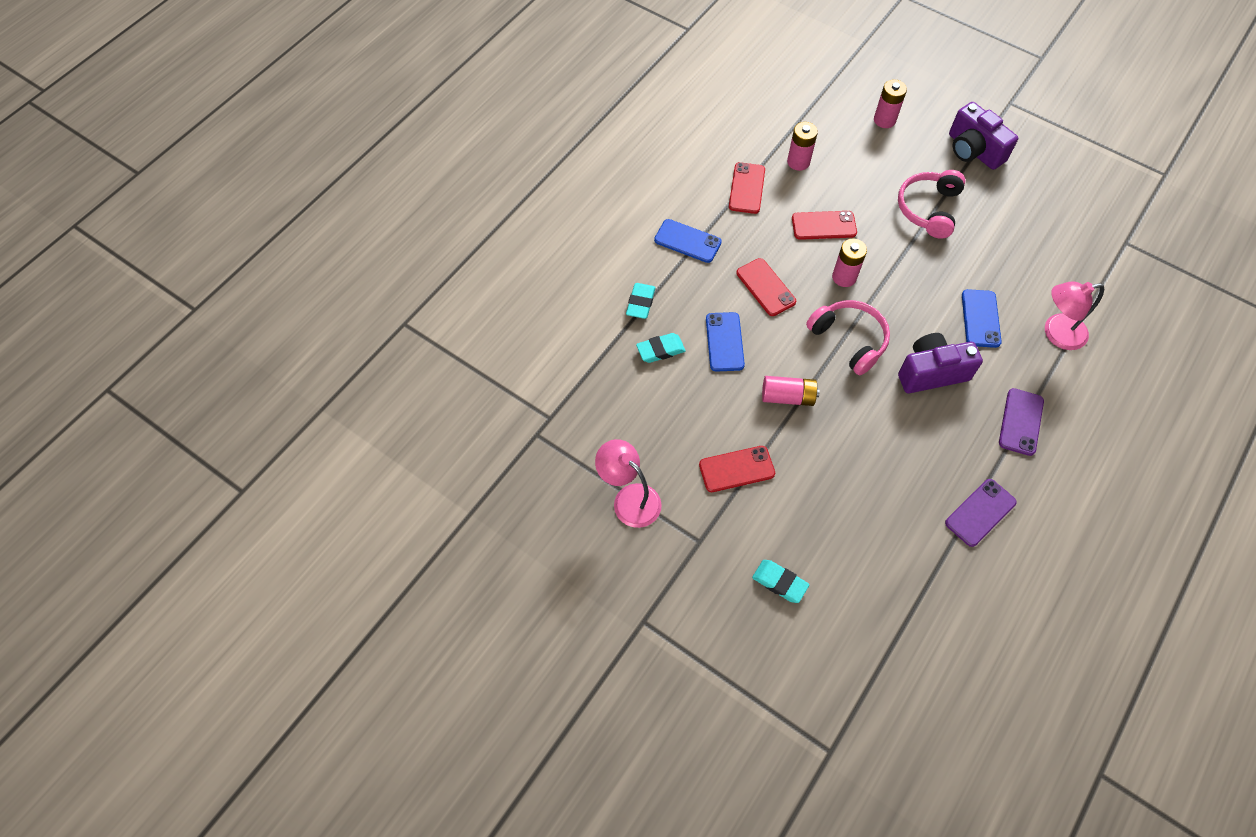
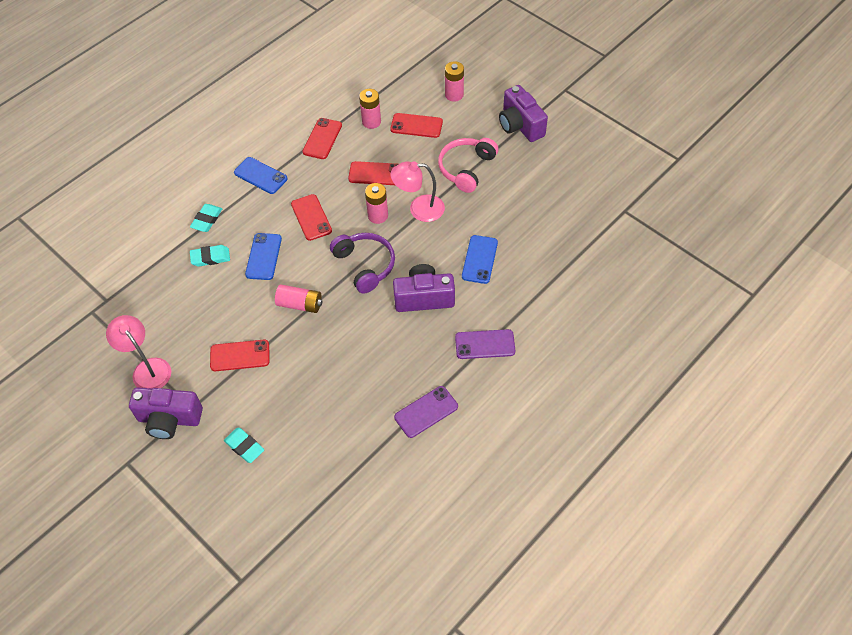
camera: 10 degrees right, 5 degrees down
(677, 559) = (169, 419): none -> purple camera
(849, 340) = (365, 265): pink headphones -> purple headphones
(853, 162) = (416, 126): none -> red phone
(1021, 422) = (485, 344): purple phone -> purple phone turned 60 degrees clockwise
(1056, 334) = (539, 278): pink lamp -> pink lamp (419, 209)

